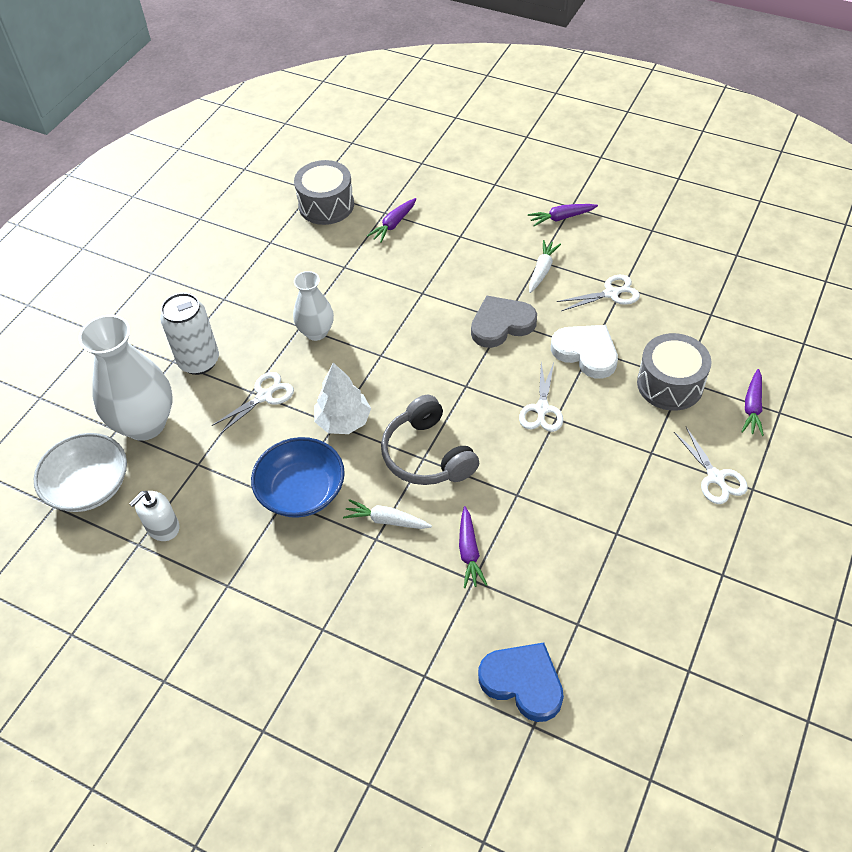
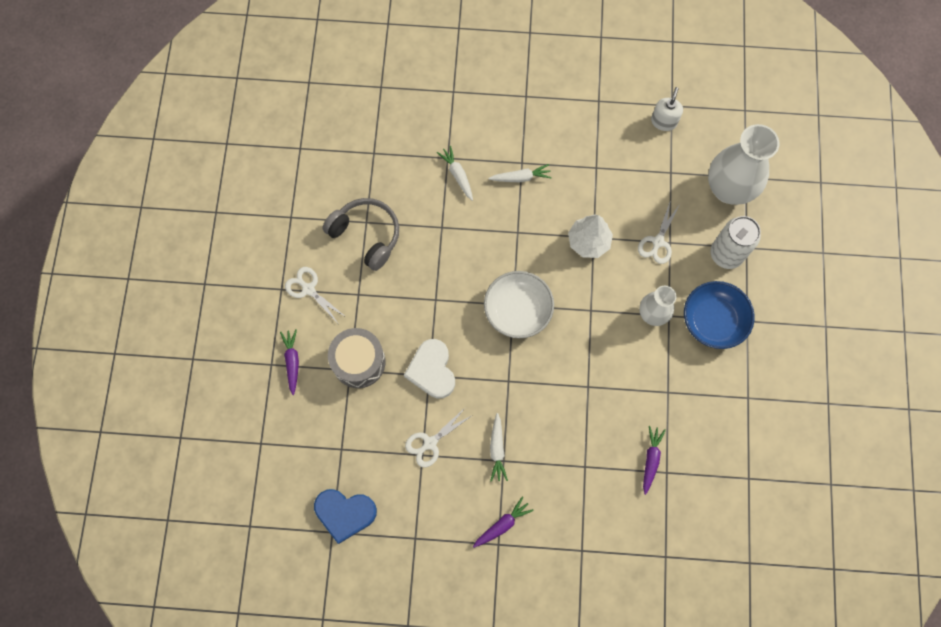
camera: 155 degrees right, 20 degrees up
(89, 486) = (732, 131): white bowl -> white bowl (517, 310)
(301, 491) = (588, 178): blue bowl -> blue bowl (713, 320)
(326, 205) = (724, 462): grey drum -> none
(427, 455) = (516, 235): grey headphones -> grey headphones (366, 235)
(469, 552) = (457, 175): purple carrot -> white carrot
(501, 324) = (509, 375): grey heart -> none
(523, 682) = (395, 108): blue heart -> blue heart (345, 513)
(542, 409) = (448, 304): white scissors -> none
(586, 352) = (432, 370): white heart -> white heart turned 60 degrees clockwise

